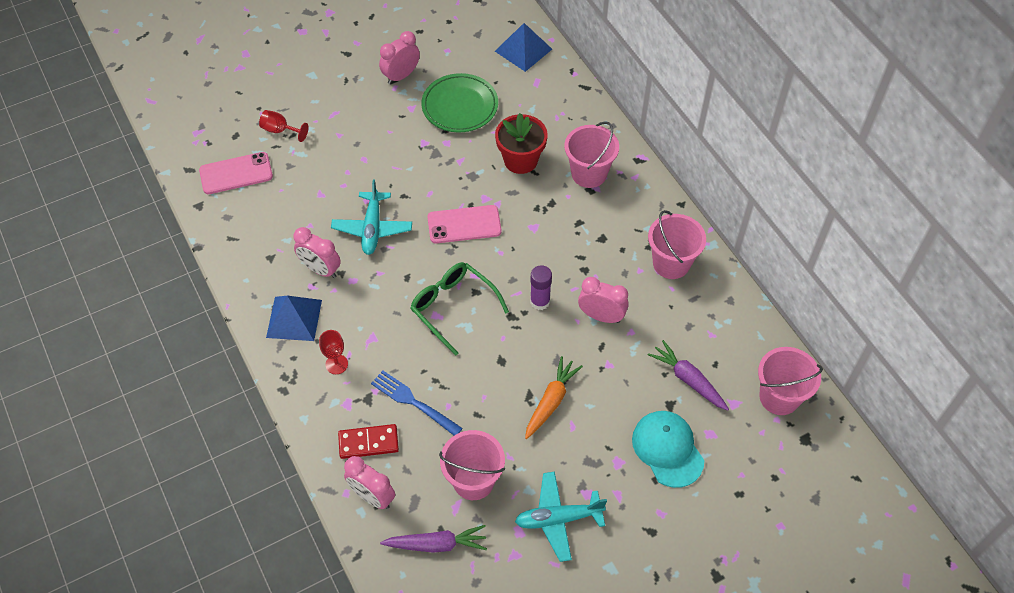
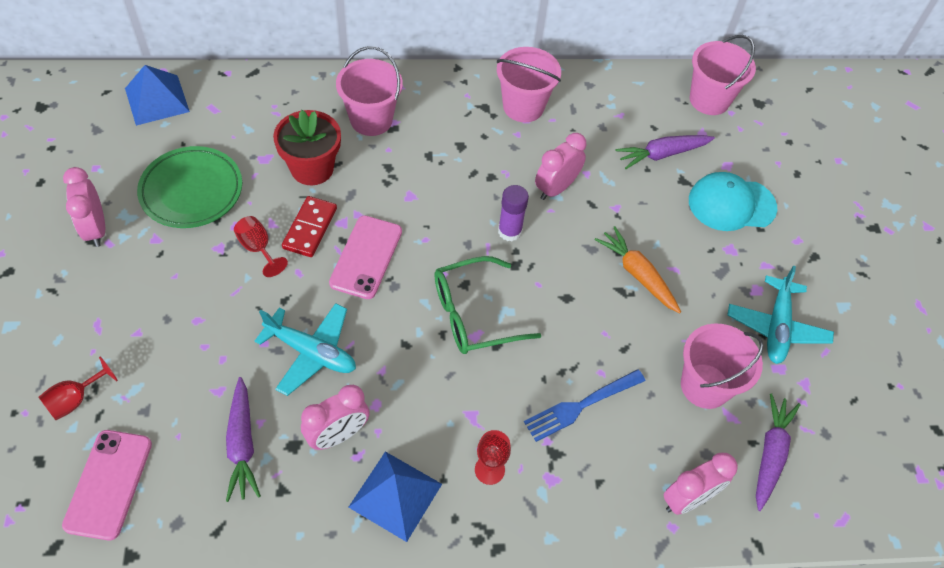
camera: 70 degrees left, 0 degrees up
(290, 223) = (242, 444): none -> purple carrot
(368, 442) = (615, 475): red domino -> red domino (310, 228)
(435, 163) = (258, 248): none -> red goblet

